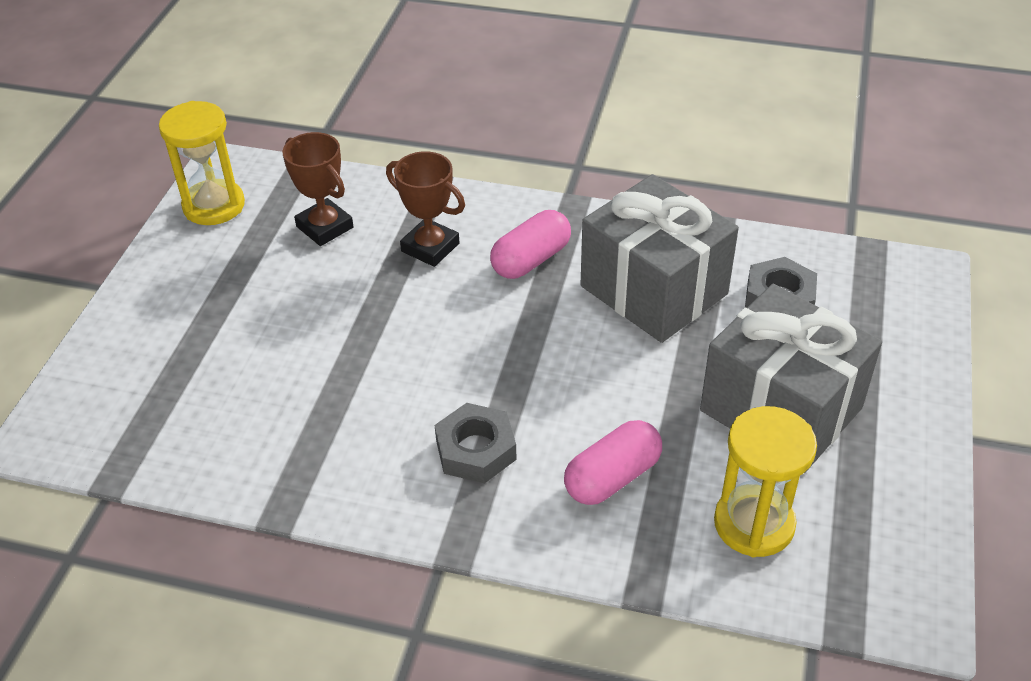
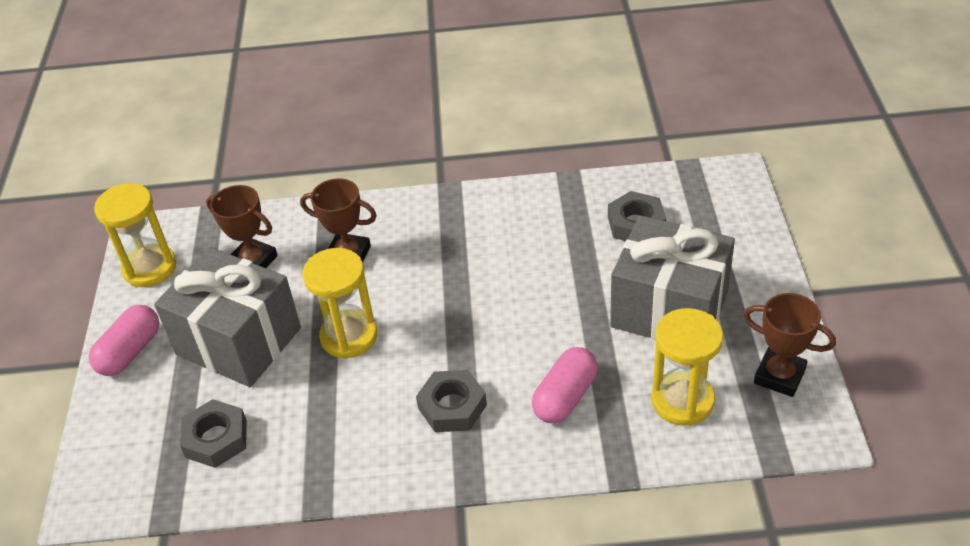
camera: 15 degrees left, 0 degrees up
(202, 409) = (216, 438): none -> grey nut
(393, 337) = (349, 336): none -> yellow hourglass
(531, 260) = (434, 244): pink capsule -> pink capsule (130, 352)
(653, 290) = (539, 243): grey gift -> grey gift (238, 341)
(889, 529) = (779, 376): none -> brown trophy

